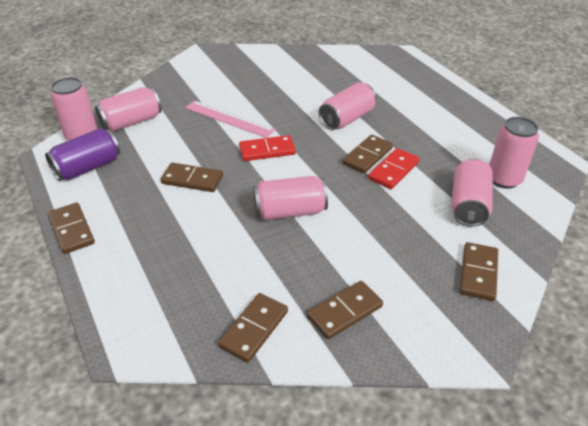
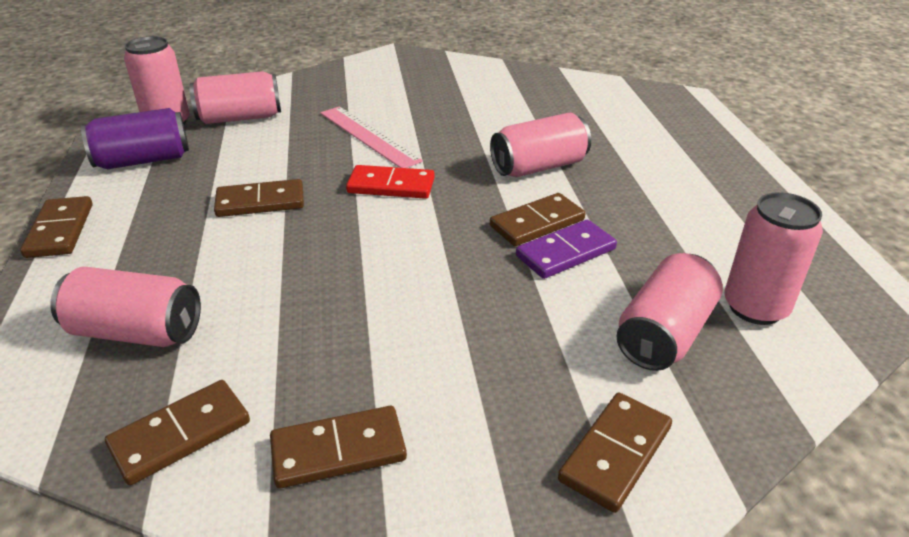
camera: 20 degrees right, 5 degrees down
(192, 179) = (260, 202): brown domino -> brown domino turned 45 degrees counterclockwise
(290, 211) = (363, 274): pink can -> pink can (136, 332)
(393, 170) = (565, 252): red domino -> purple domino

